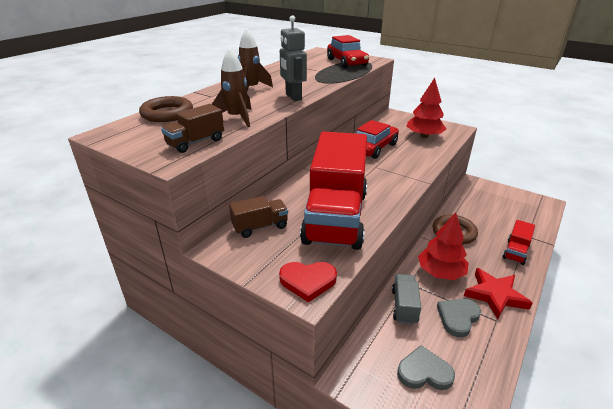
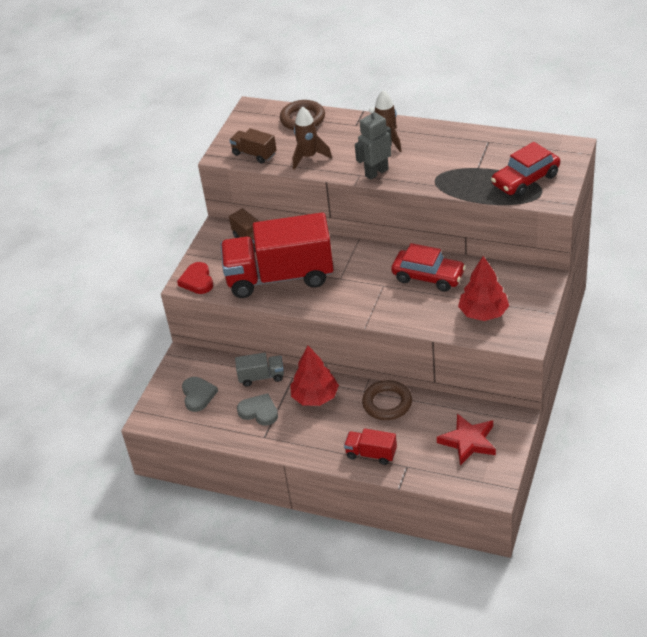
camera: 80 degrees right, 10 degrees up
(495, 295) = (296, 436): red star -> red star (468, 441)

